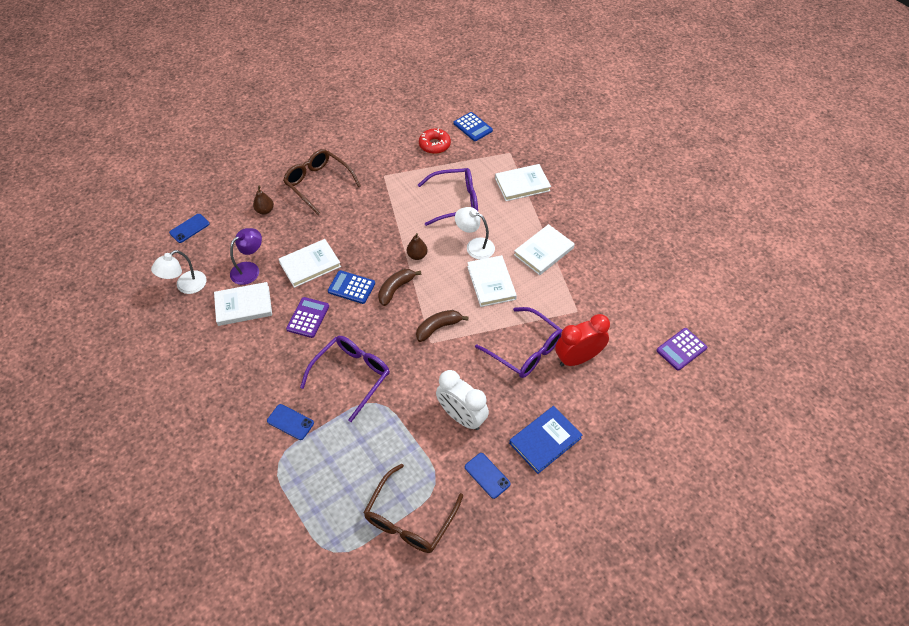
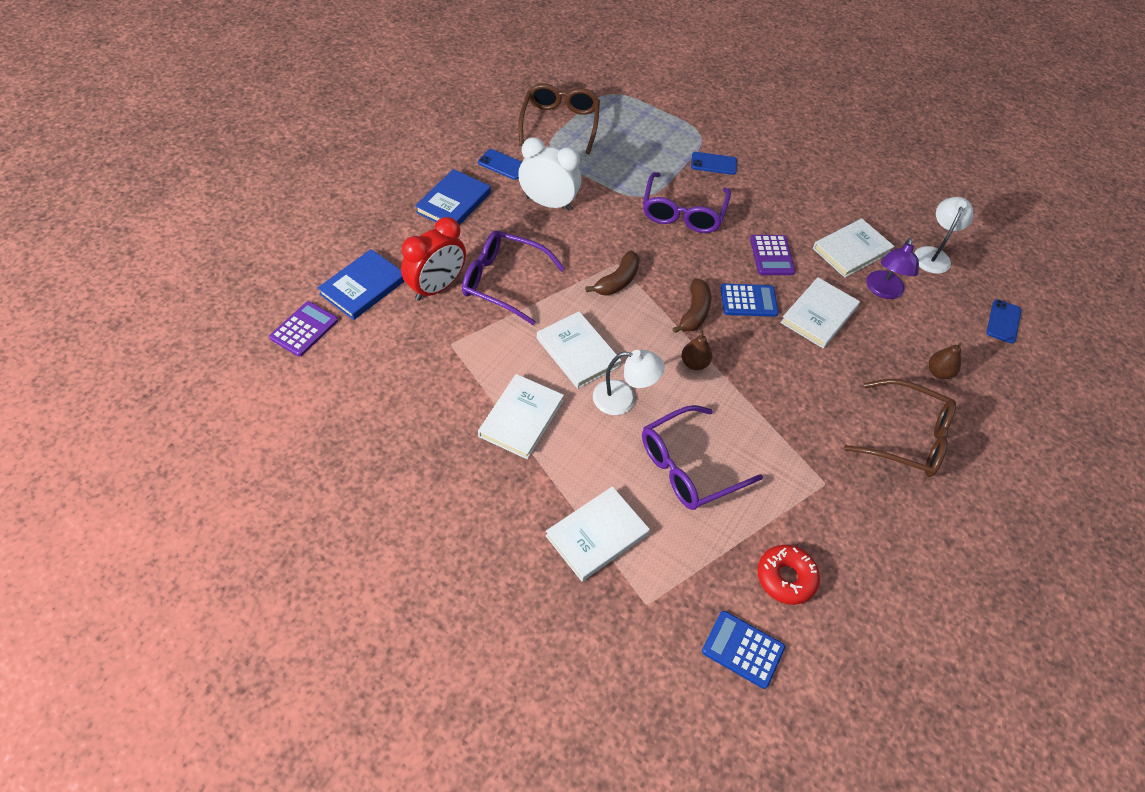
camera: 155 degrees right, 0 degrees up
(634, 374) = (363, 287): none -> blue book

